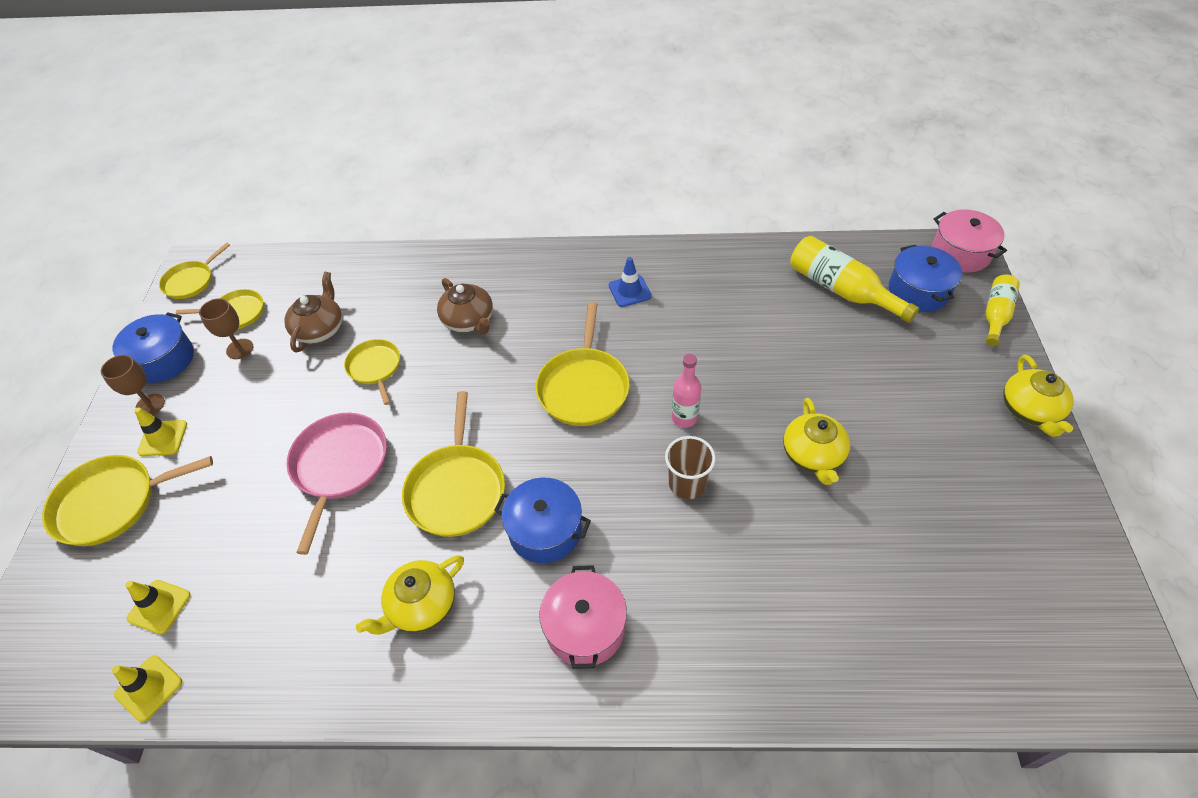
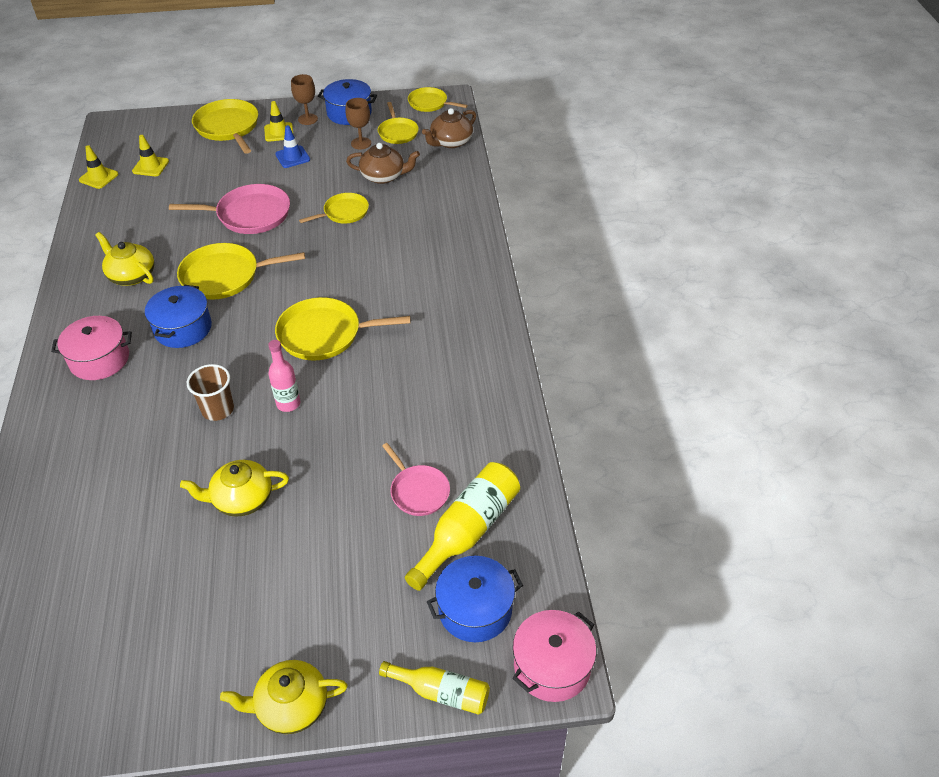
camera: 80 degrees right, 5 degrees down
(469, 320) = (399, 254): brown teapot -> brown teapot (450, 142)
(629, 291) = (447, 353): blue traffic cone -> blue traffic cone (292, 157)
(800, 319) = (418, 491): none -> pink pan

